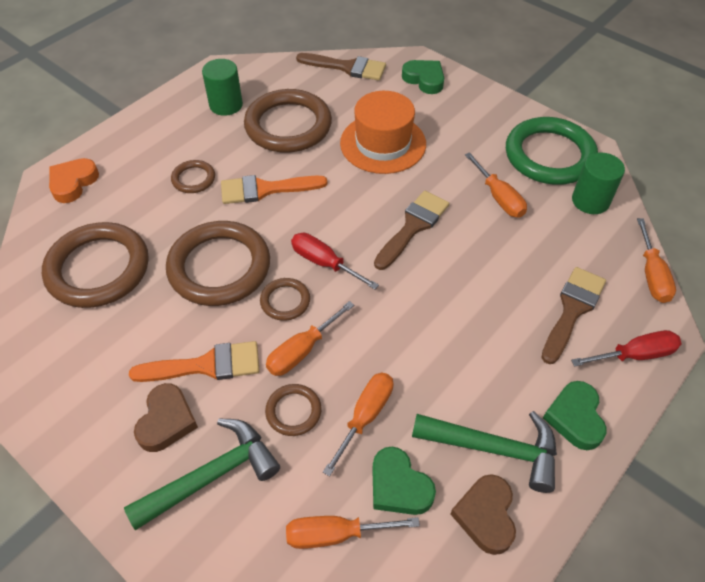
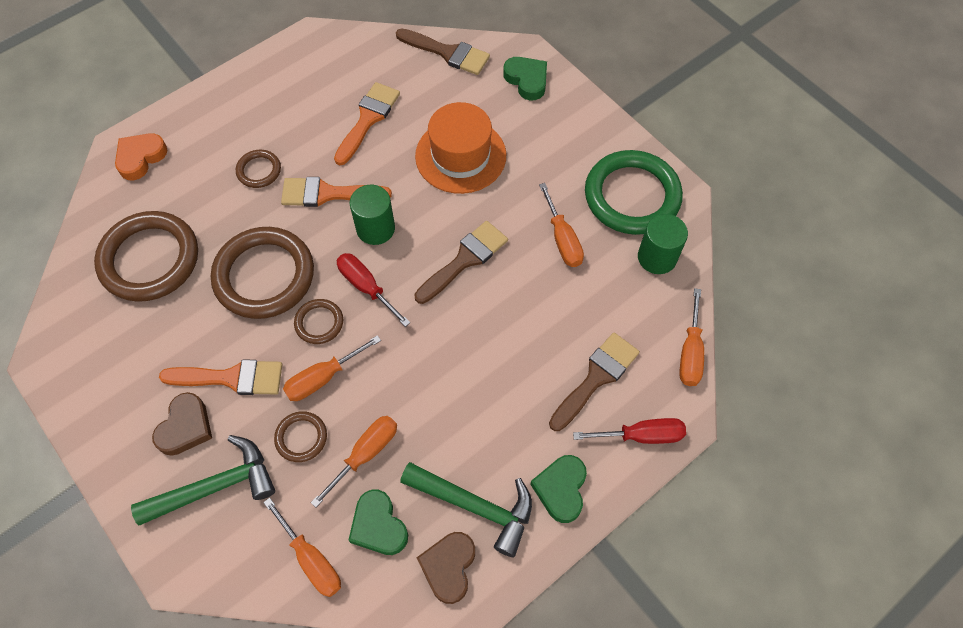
camera: 10 degrees right, 10 degrees up
(226, 105) = (309, 84): green cylinder -> green cylinder (375, 228)
(288, 125) = (368, 119): brown ring -> orange brush
(335, 534) = (311, 559): orange screwdriver -> orange screwdriver turned 135 degrees counterclockwise

